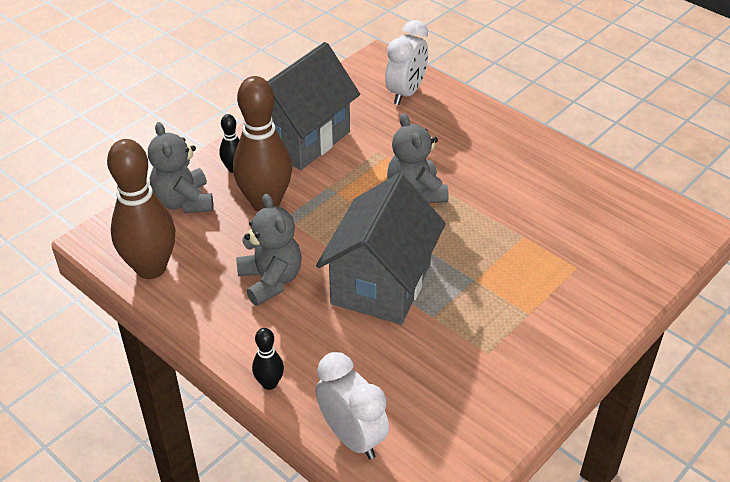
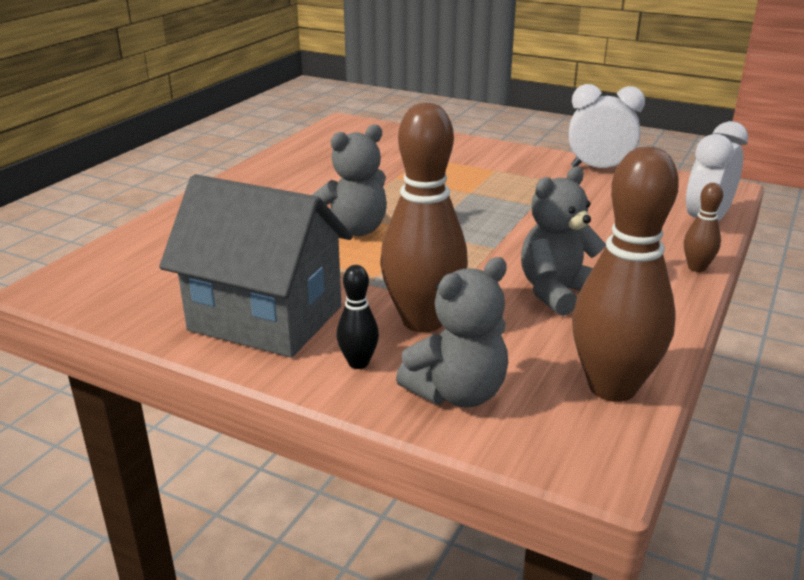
camera: 105 degrees left, 15 degrees down
(269, 383) = (696, 268): black bowling pin -> brown bowling pin
(381, 283) = (510, 231): grey house -> none
(406, 93) = (145, 257): white clock -> white clock (599, 169)

